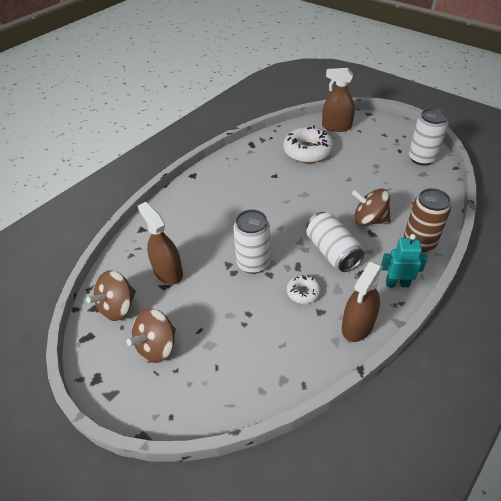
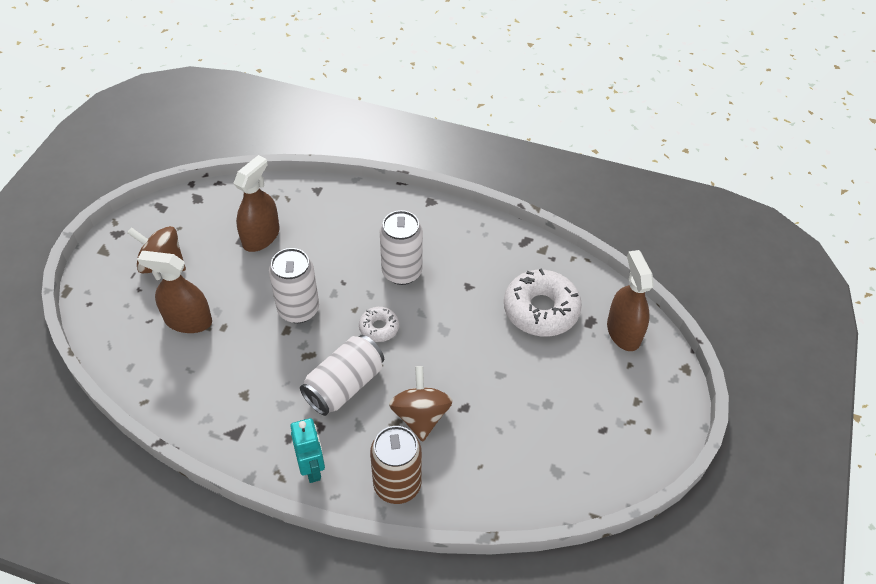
camera: 65 degrees right, 5 degrees up
(118, 307) = (202, 214): brown spinning top -> none
(303, 292) = (268, 370): white donut -> white donut (379, 328)
(357, 325) = (234, 436): brown spray bottle -> brown spray bottle (188, 321)
(421, 158) = (596, 464): white can -> white can (402, 272)

